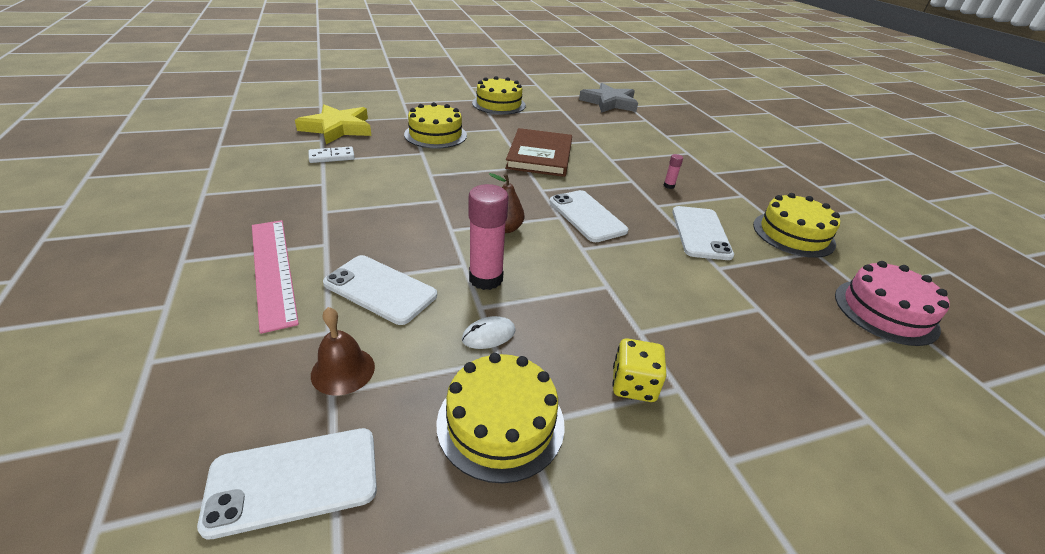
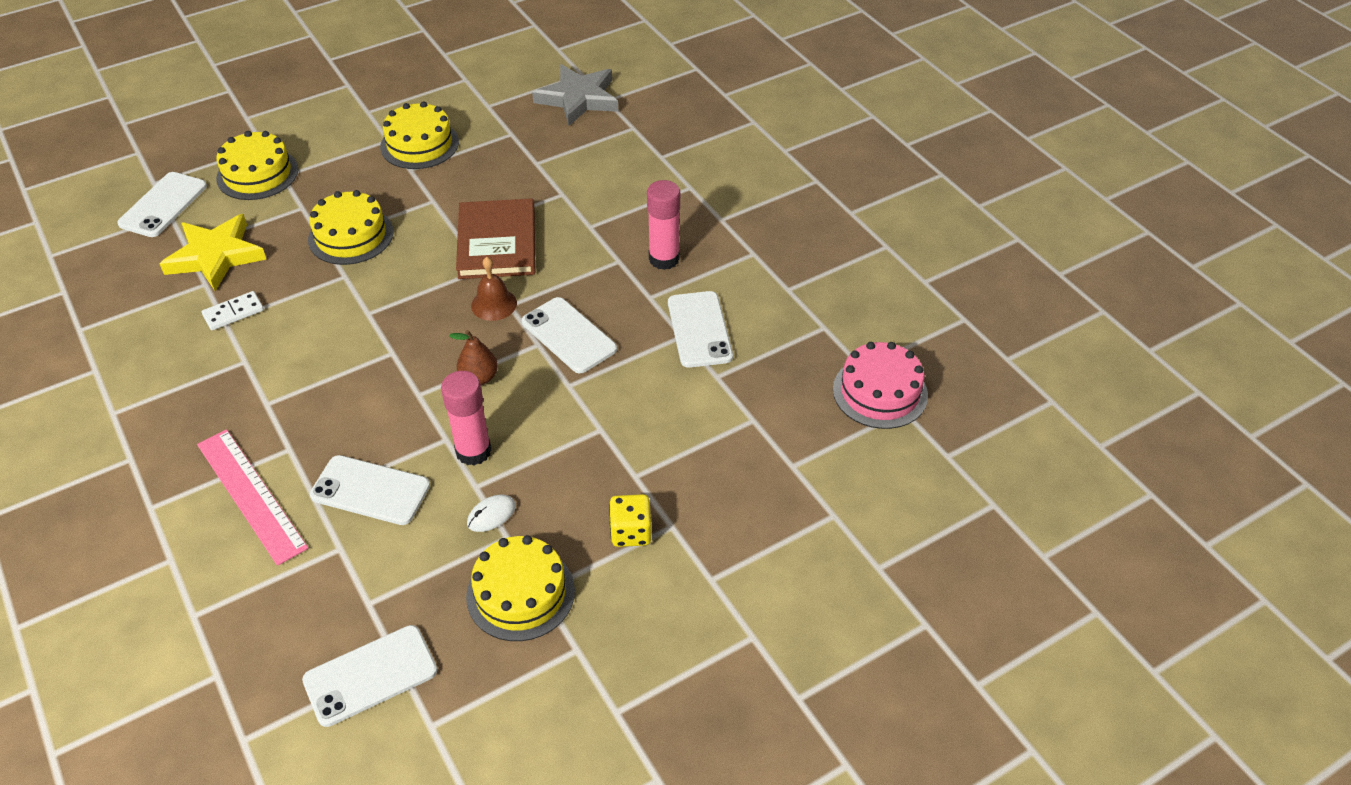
camera: 10 degrees left, 10 degrees up
(319, 101) = (163, 205): none -> white phone
(343, 370) = (370, 581): brown bell -> brown bell (494, 304)
(669, 186) = (664, 259): pink glue stick -> pink glue stick, size x2.22
(793, 234) = (804, 305): yellow cake -> yellow cake (257, 174)

